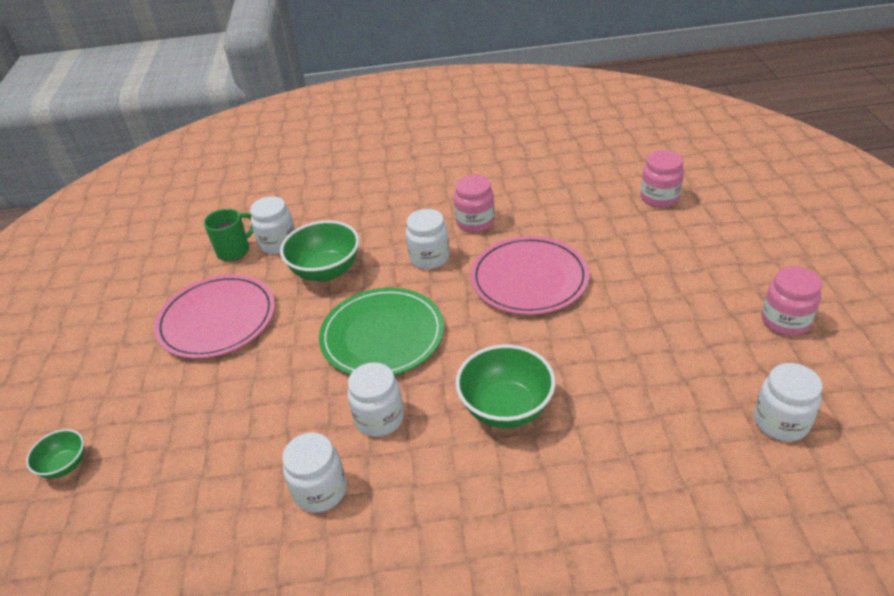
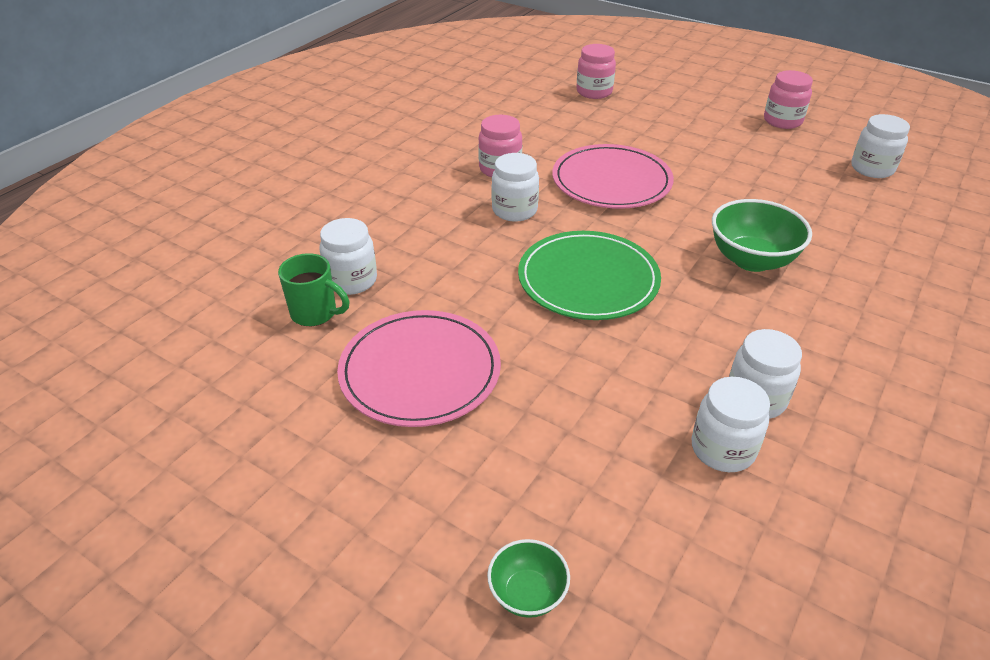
camera: 55 degrees left, 0 degrees up
(234, 251) = (315, 313): green mug -> green mug turned 120 degrees clockwise
(326, 271) = (446, 271): green bowl -> none
(379, 418) = (696, 327): white jar -> white jar (722, 449)

